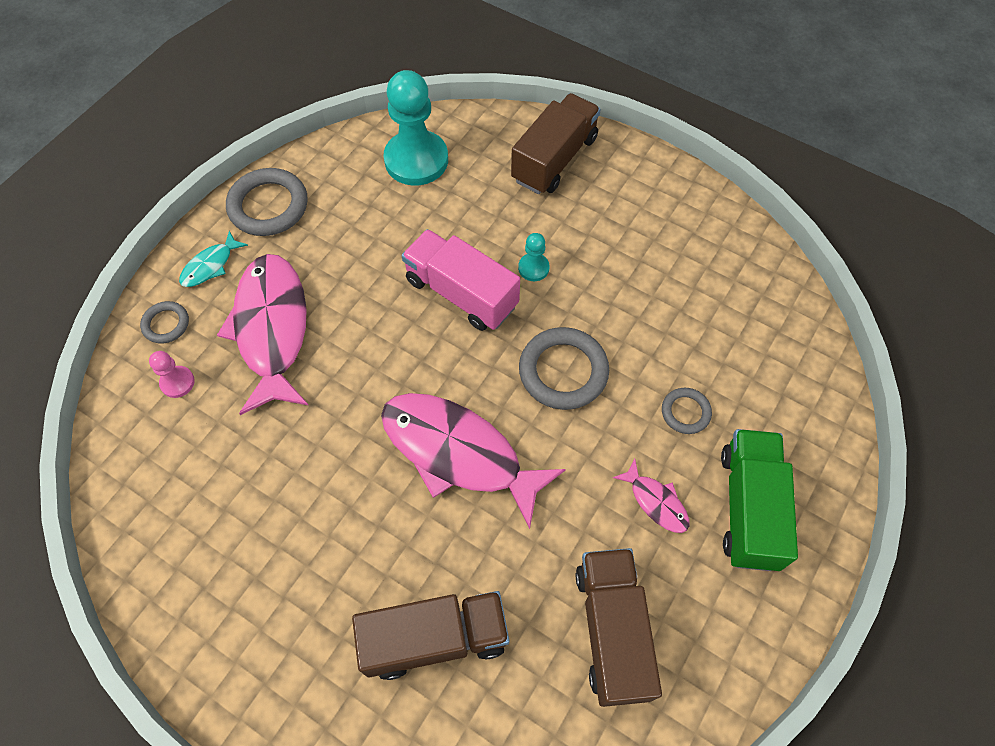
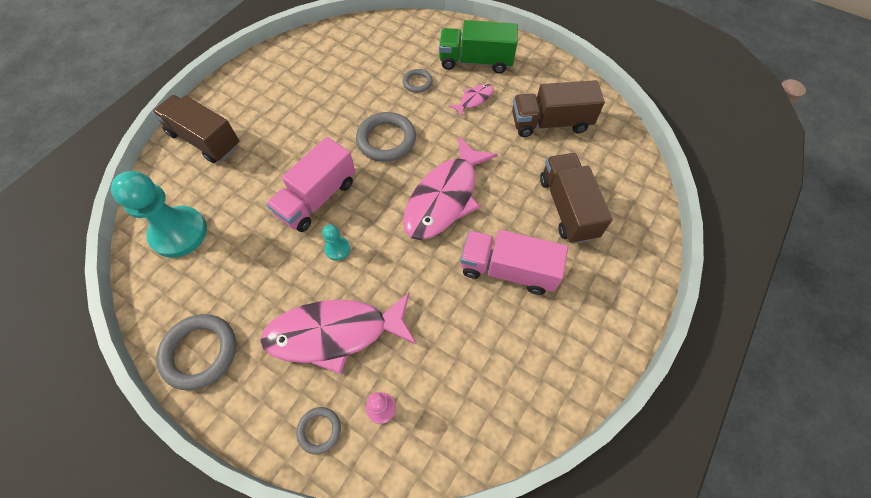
camera: 90 degrees left, 0 degrees up
(210, 266) = (259, 398): turquoise fish -> none
(335, 536) = (508, 270): none -> pink truck
(533, 268) = (302, 154): turquoise pawn -> turquoise pawn (337, 249)

